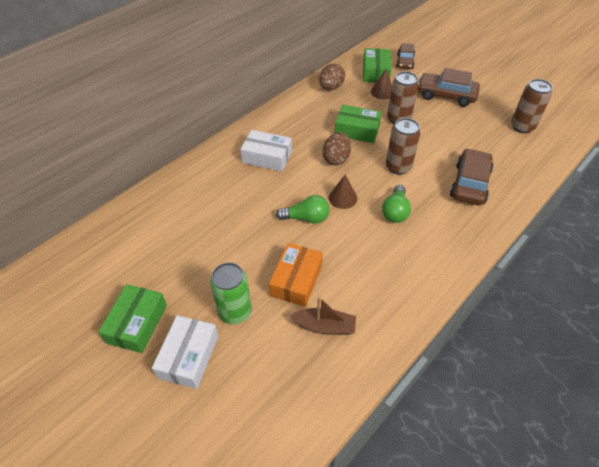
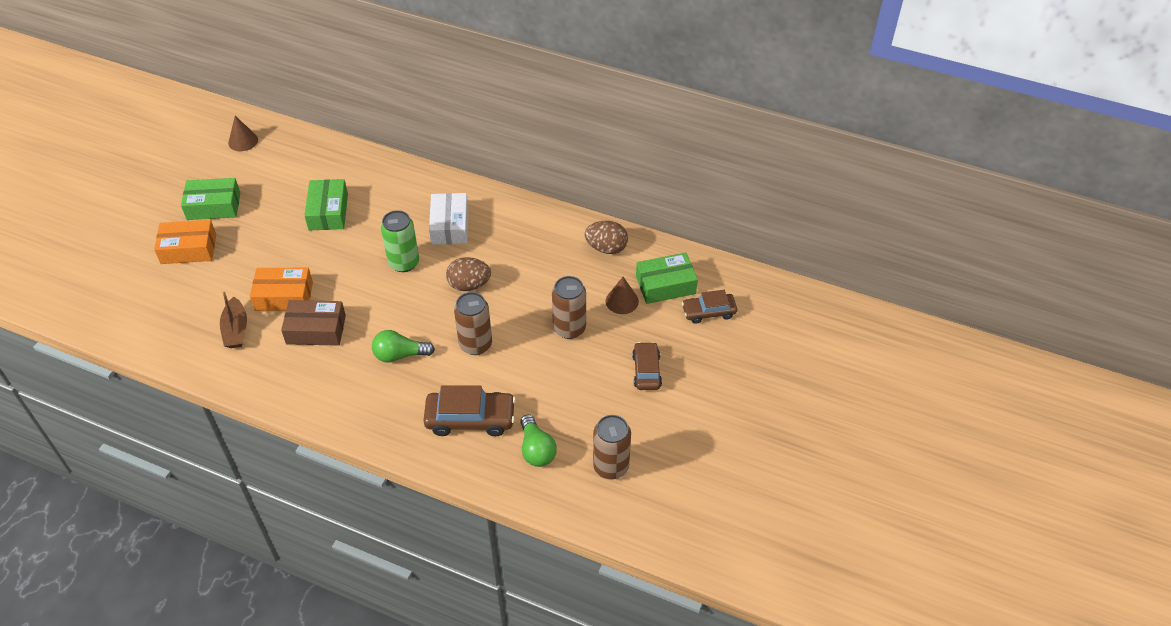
camera: 70 degrees right, 0 degrees up
(189, 356) = (188, 249): white box -> orange box
(235, 312) = (238, 264): green can -> green can (404, 263)
(306, 218) = (367, 283): green light bulb -> green light bulb (536, 449)
(342, 198) = (406, 305): brown cone -> brown cone (243, 141)
(347, 262) = (316, 329): none -> brown box
(357, 130) = (529, 292): green box -> green box (328, 212)
(446, 95) = (646, 371): brown car -> brown car, size x0.64

